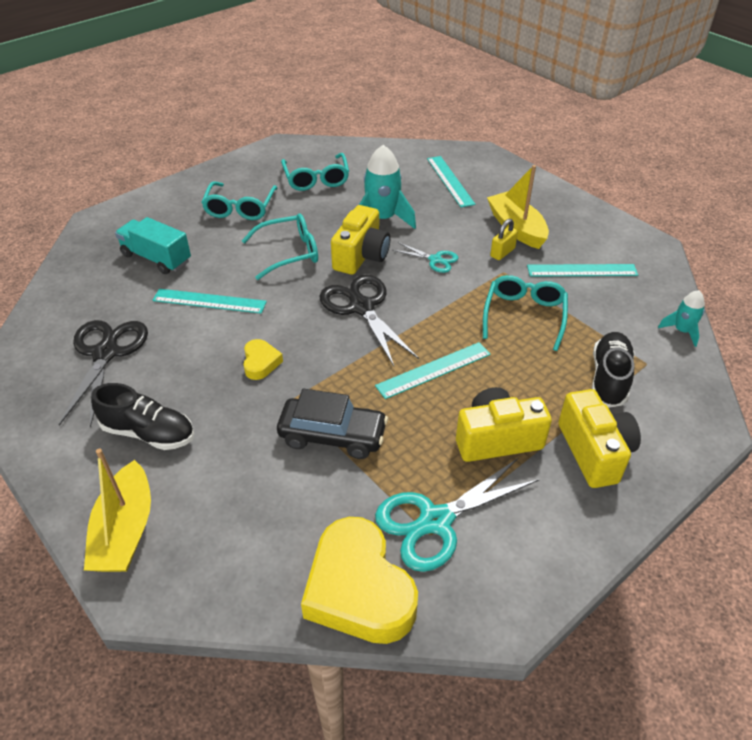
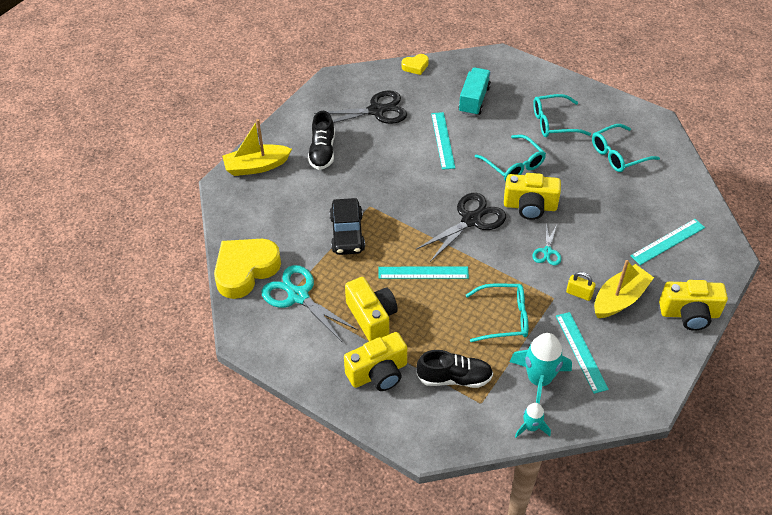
camera: 75 degrees right, 5 degrees up
(261, 362) = (396, 182): yellow heart -> yellow heart (415, 66)
(382, 219) = (585, 208): turquoise rocket -> turquoise rocket (539, 380)
(434, 370) = (423, 273): turquoise ruler -> turquoise ruler turned 45 degrees counterclockwise
(545, 192) = (689, 314): none -> yellow camera

